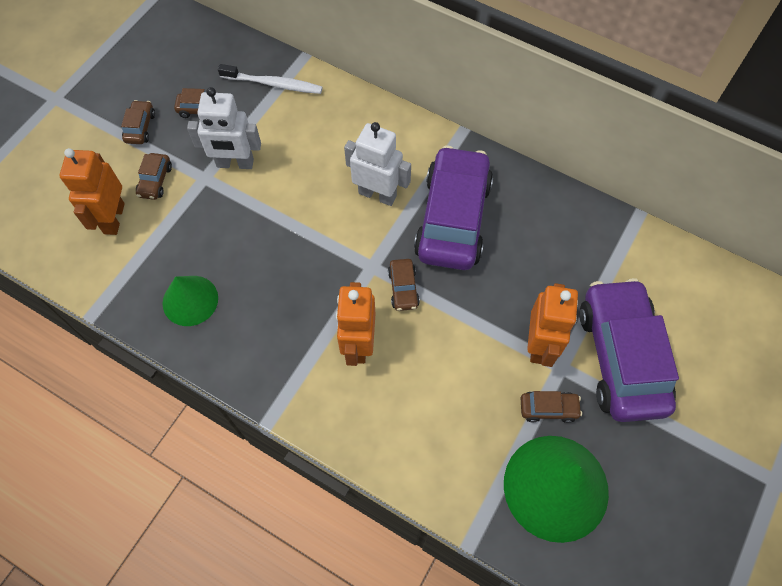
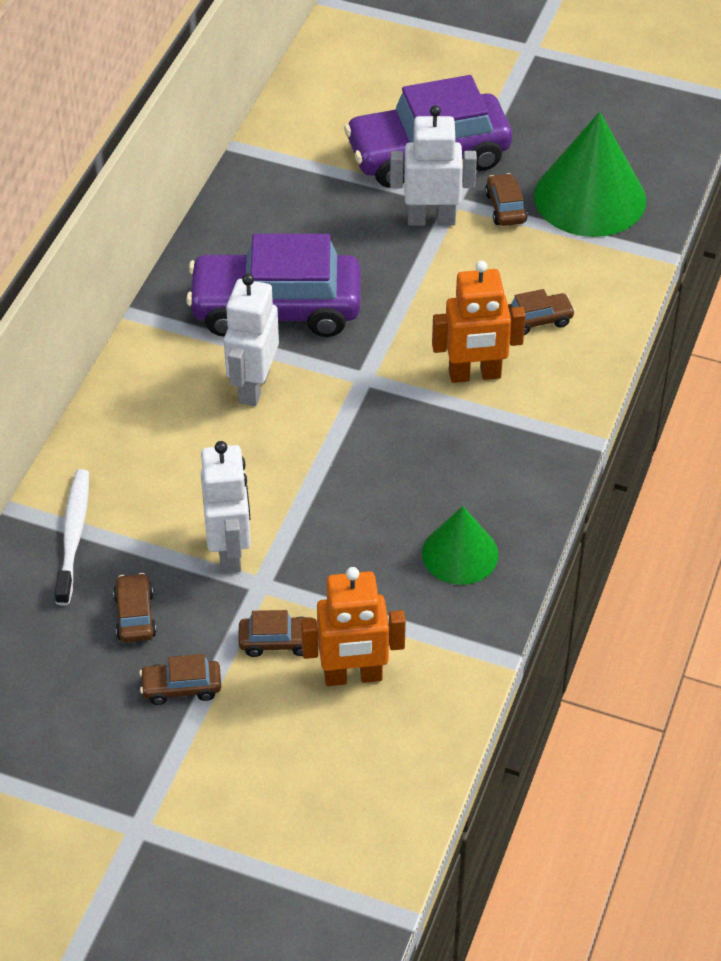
camera: 100 degrees left, 15 degrees down
(403, 288) = (388, 343): brown car -> brown car (537, 320)
(539, 345) = (431, 219): orange robot -> white robot

